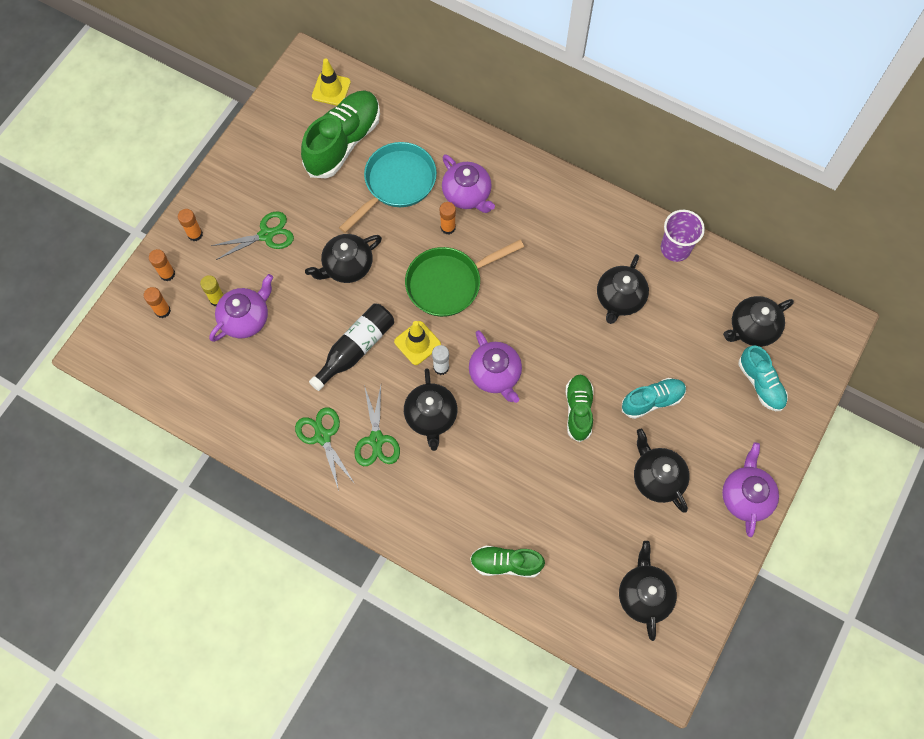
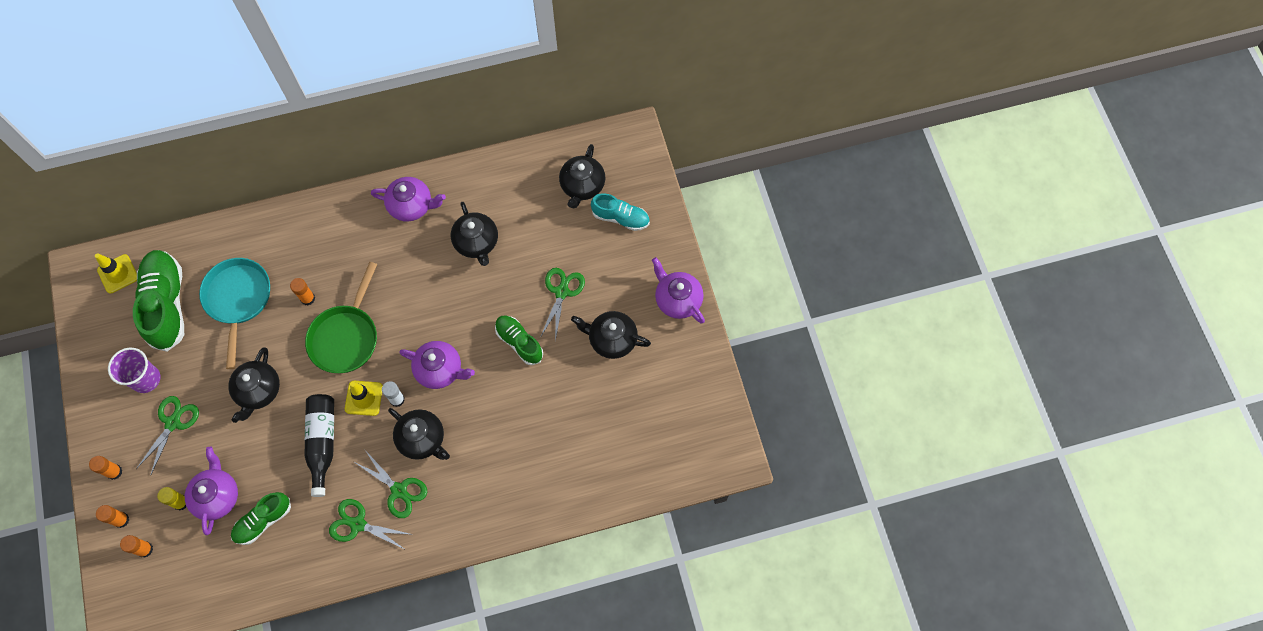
camera: 45 degrees left, 0 degrees up
(467, 194) = (299, 262): purple teapot -> purple teapot (411, 205)
(506, 563) = (567, 487): green shoe -> green shoe (263, 521)
(644, 595) = (673, 422): black teapot -> none
(652, 401) = (562, 292): turquoise shoe -> green scissors
(675, 248) = (482, 175): purple cup -> purple cup (146, 379)

